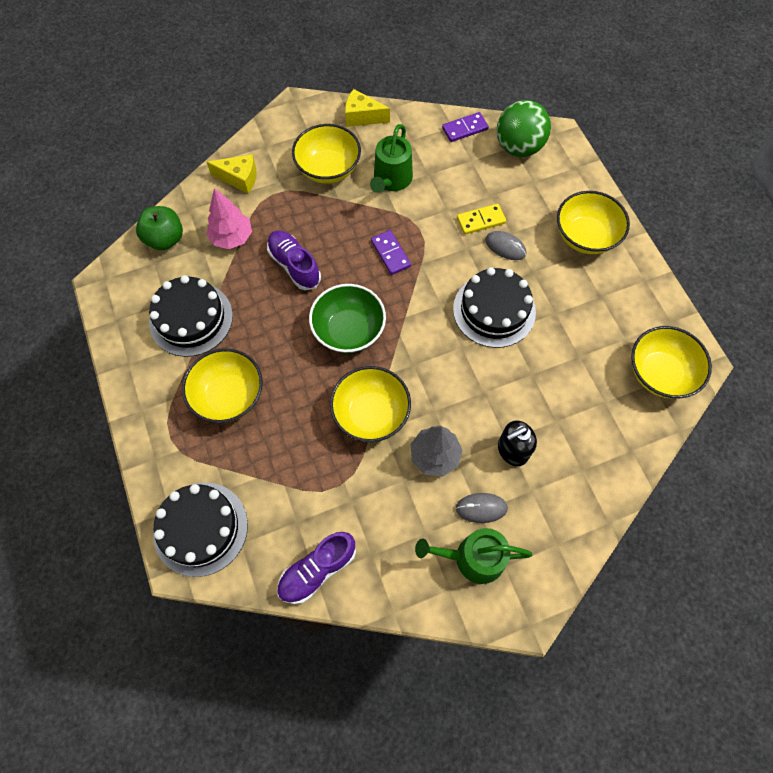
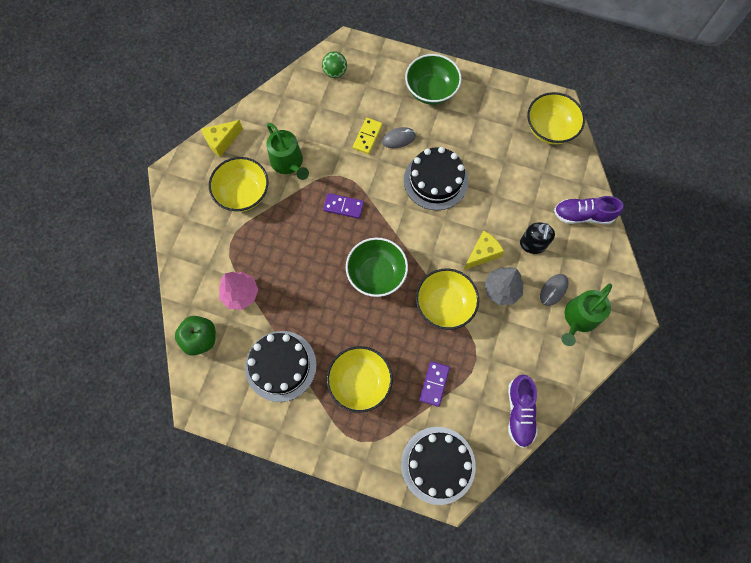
camera: 50 degrees left, 5 degrees up
(239, 178) = (196, 255): yellow cheese -> yellow cheese (482, 253)
(294, 265) = (299, 270): purple shoe -> purple shoe (583, 215)
(464, 129) = (291, 90): purple domino -> purple domino (434, 384)
(518, 147) = (335, 72): green ball -> green ball, size x0.58
(585, 236) = (431, 91): yellow bowl -> green bowl

